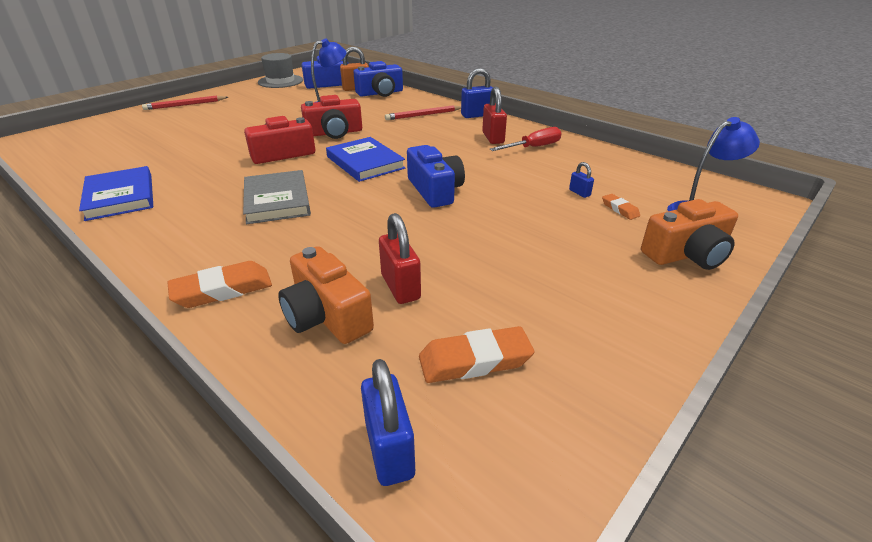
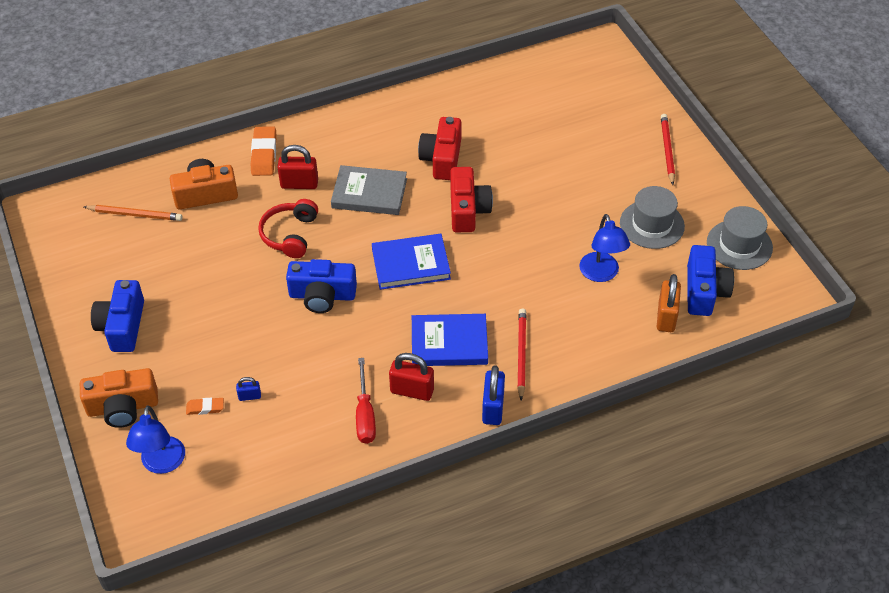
camera: 115 degrees right, 15 degrees up
(120, 197) = (433, 108): blue book -> blue book (449, 343)
(271, 100) = (652, 224): none -> grey hat
(334, 133) = (504, 259): red camera -> red camera (442, 159)
(366, 228) = (290, 235): none -> red headphones
(380, 93) = (634, 337): blue camera -> blue camera (122, 326)
(389, 450) = (100, 196): blue padlock -> none
(400, 287) = (207, 233): red padlock -> red padlock (299, 184)
(408, 376) = (135, 215): none -> orange pencil
(475, 360) = (124, 244): orange eraser -> none
(687, 254) = (123, 407): orange camera -> orange camera turned 105 degrees counterclockwise

